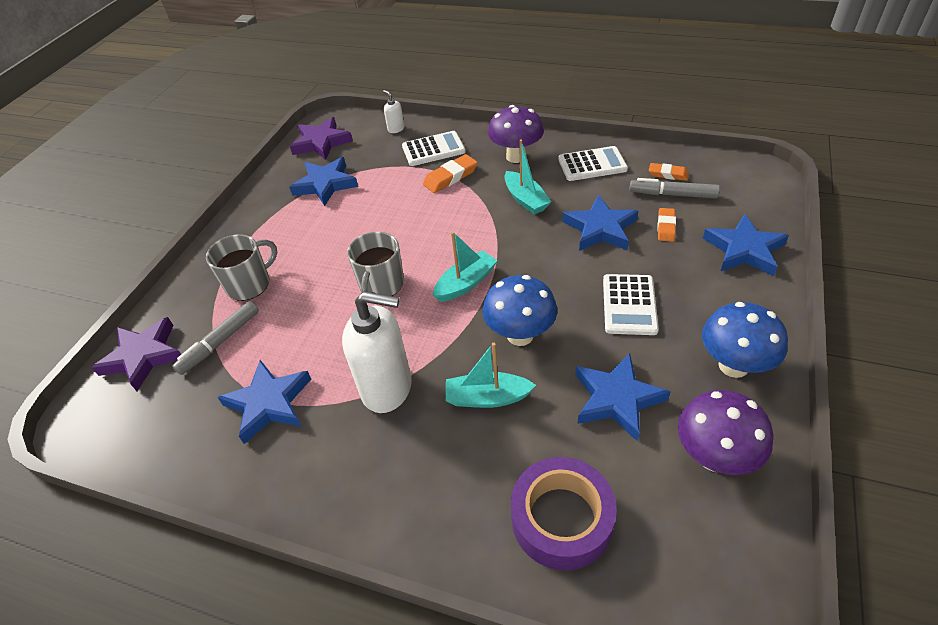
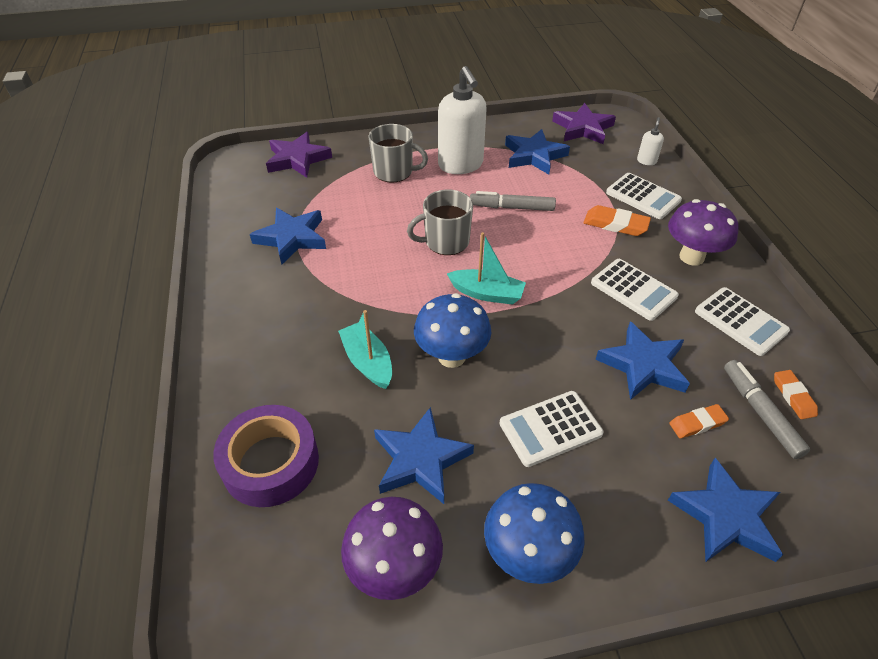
camera: 55 degrees right, 0 degrees up
(220, 342) = (331, 186): grey marker -> grey marker (512, 207)
(387, 388) = (341, 295): white soap dispenser -> white soap dispenser (460, 165)
(525, 200) = (633, 290): turquoise boat -> white calculator

